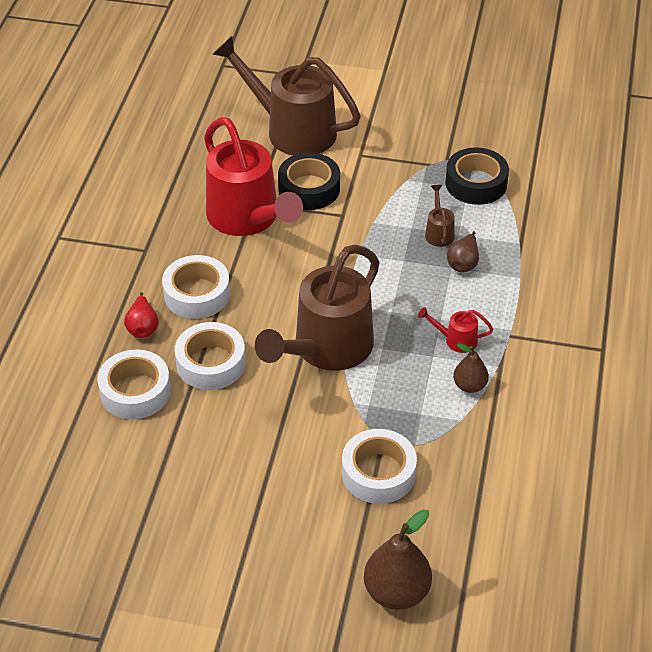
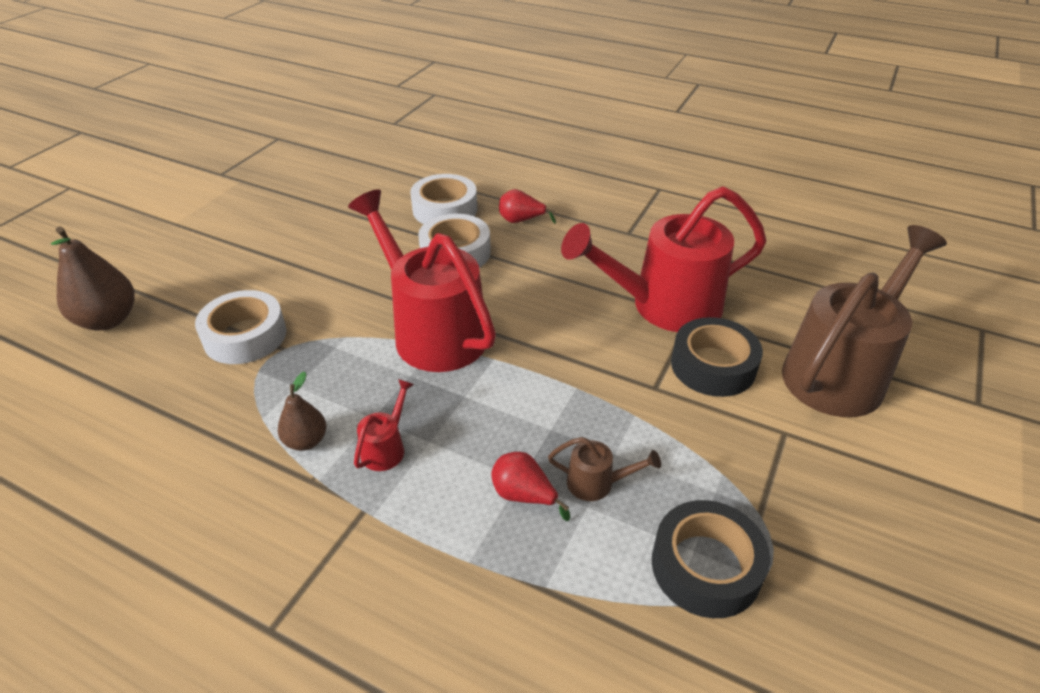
camera: 105 degrees right, 5 degrees down
(197, 294) = (553, 256): white tape -> none
(325, 349) = (432, 330): brown watering can -> red watering can
(463, 263) = (524, 496): brown pear -> red pear

